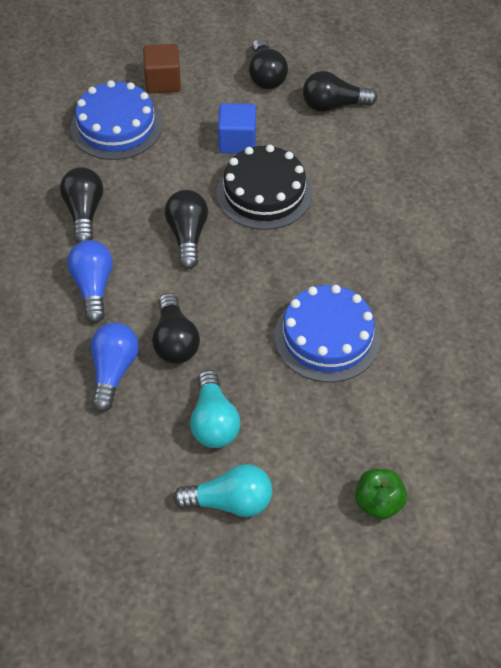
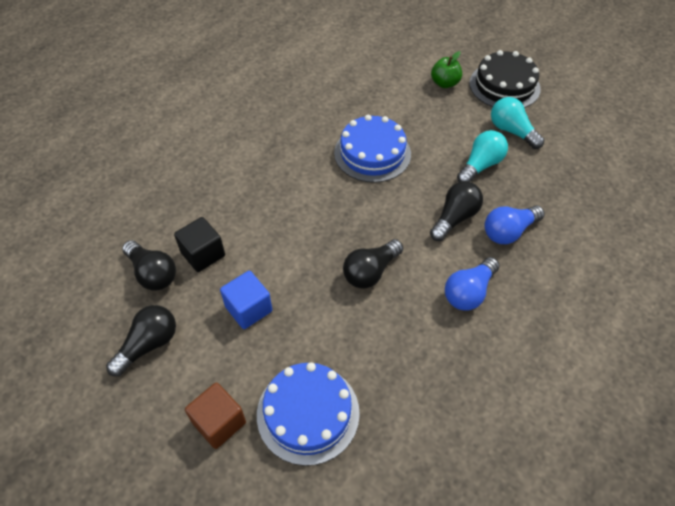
camera: 130 degrees left, 0 degrees up
(84, 213) = (417, 354): black light bulb -> none
(264, 193) = (287, 256): black cake -> black cake (504, 86)
(323, 142) = (203, 254): none -> black cube

